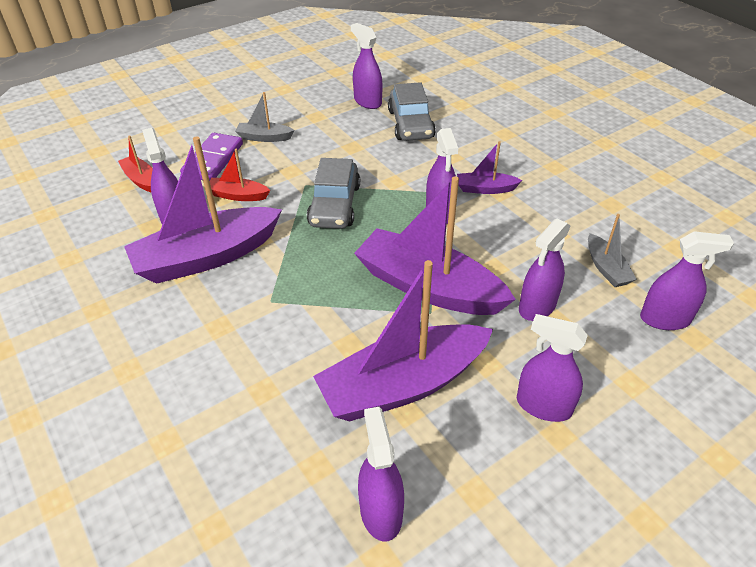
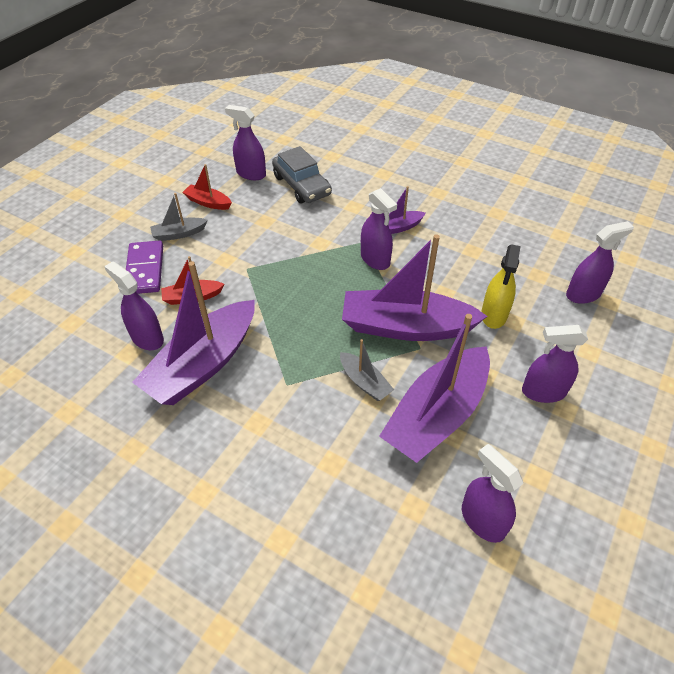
camera: 25 degrees left, 5 degrees up
(141, 179) = (86, 310): red boat -> red boat (208, 202)
(334, 205) = (284, 279): grey car -> none
(537, 306) = (494, 315): purple spray bottle -> yellow spray bottle
(606, 268) = (523, 267): grey boat -> grey boat (364, 382)

